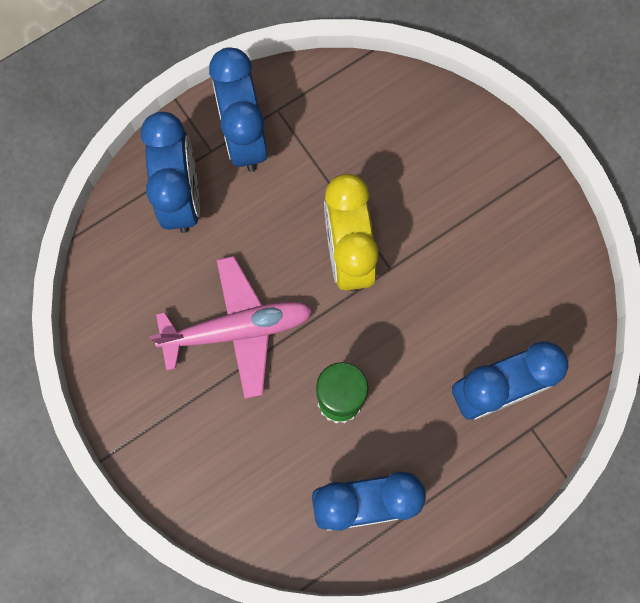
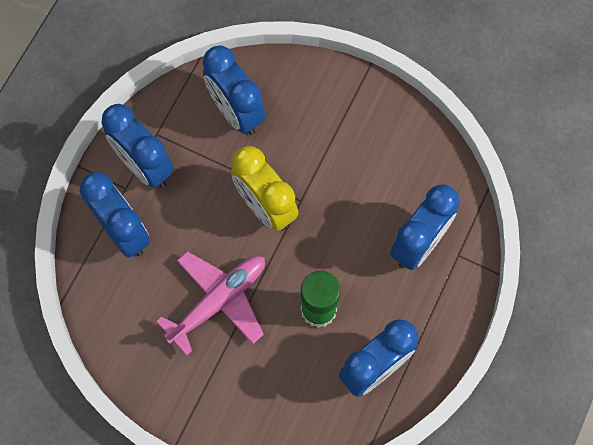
camera: 30 degrees left, 5 degrees down
(377, 131) = (236, 112): none -> blue clock

